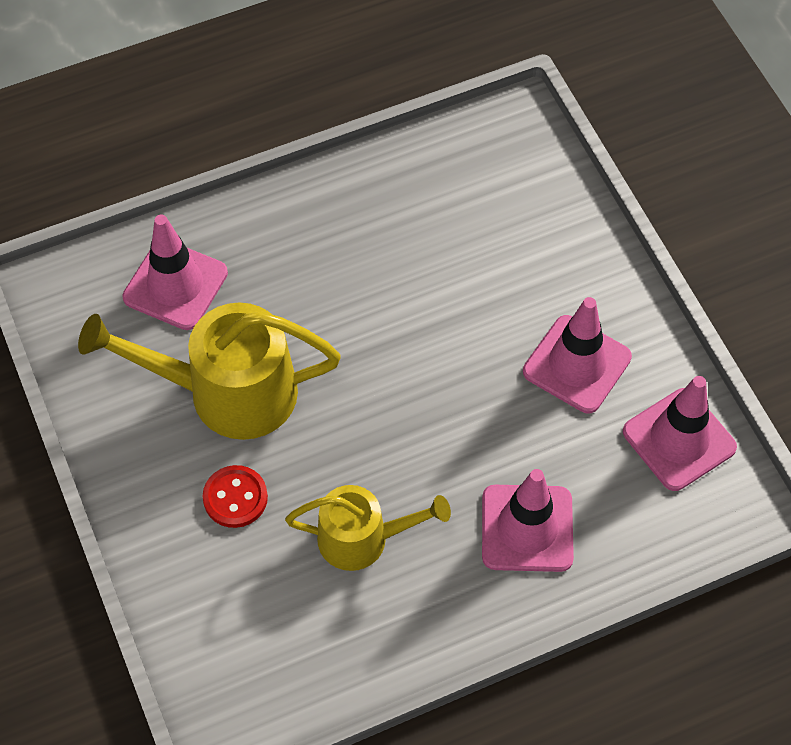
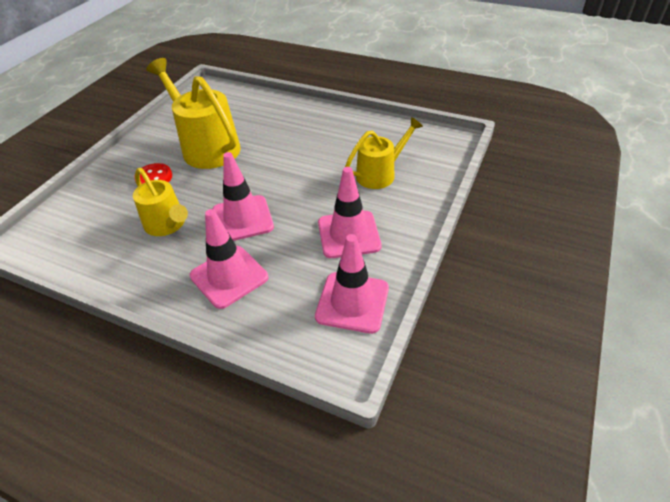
camera: 50 degrees right, 15 degrees down
(175, 285) = (243, 109): pink traffic cone -> pink traffic cone (242, 219)
(504, 248) = (380, 174): none -> yellow watering can

